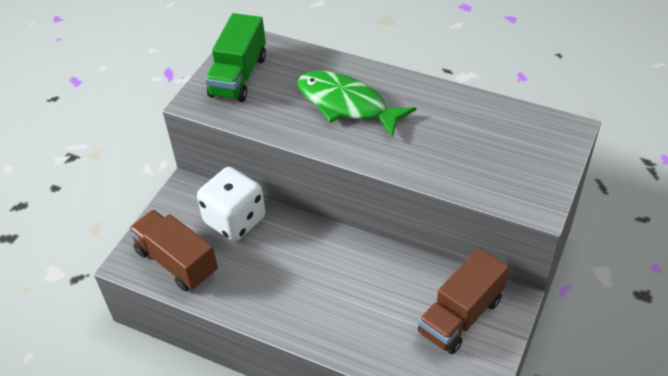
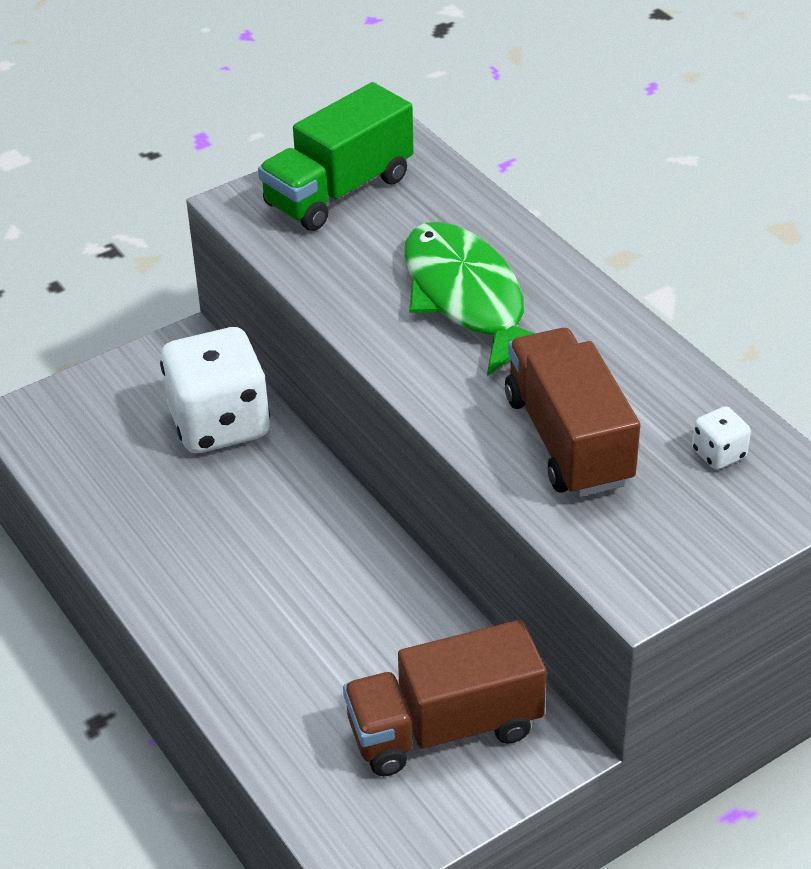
camera: 30 degrees right, 5 degrees down
(176, 262) = (89, 445): brown truck -> brown truck (568, 440)
(518, 130) = (718, 454): none -> white dice

